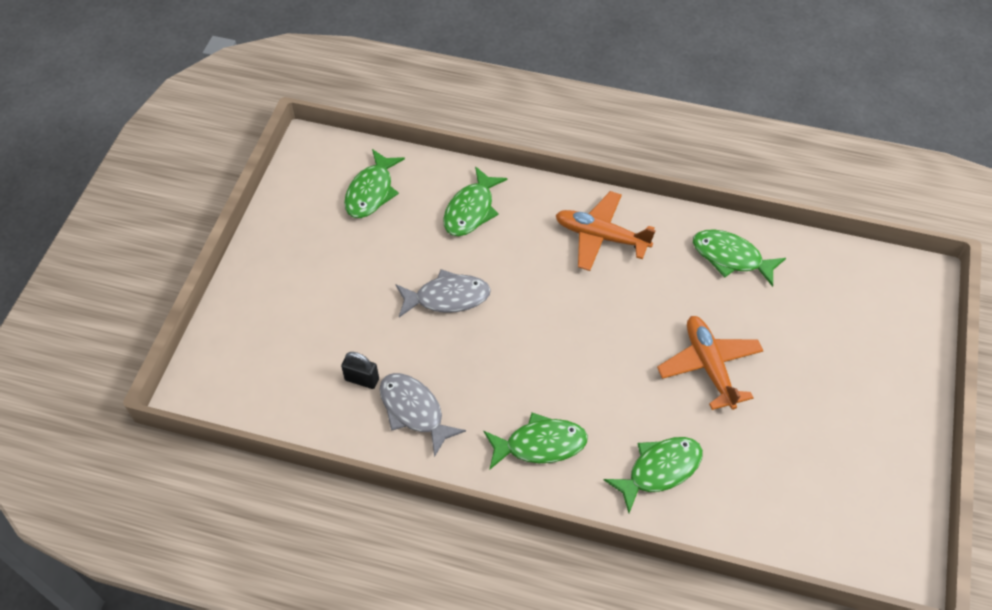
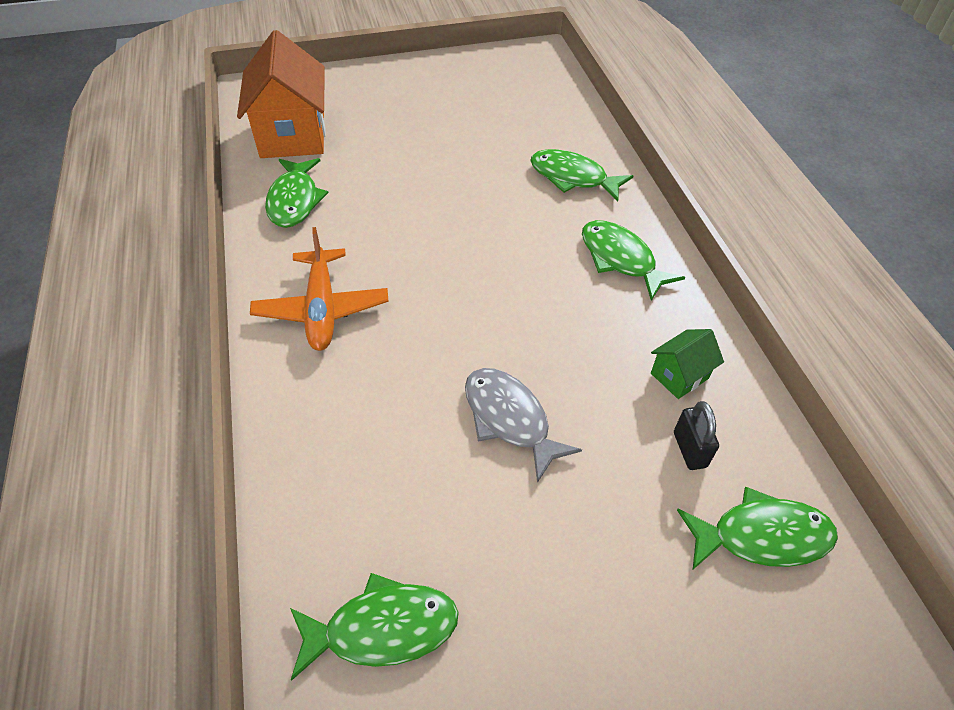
camera: 120 degrees left, 5 degrees down
(414, 411) = (679, 376): grey fish -> green house
(471, 210) = (349, 463): green fish -> green fish (761, 536)
(709, 366) = (441, 179): orange plane -> none
(827, 284) = (292, 135): none -> orange house

